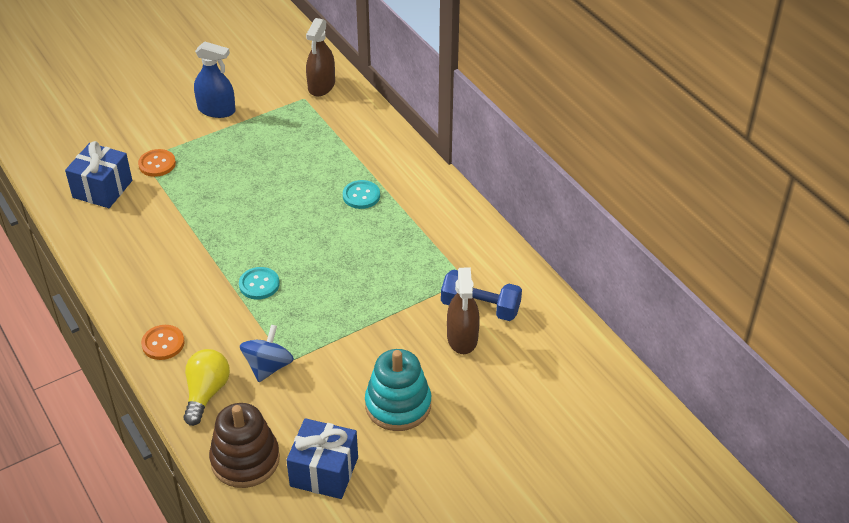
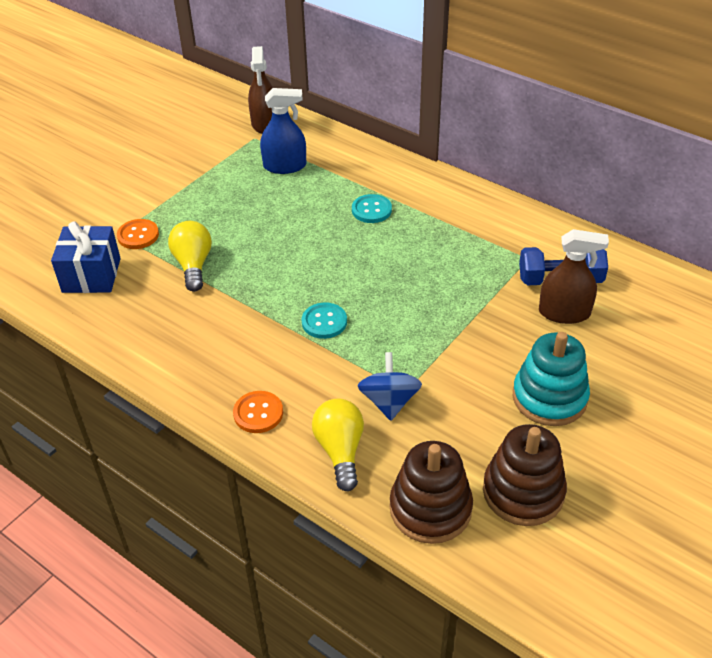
camera: 20 degrees left, 0 degrees up
(185, 203) = (193, 265): none -> yellow light bulb
(216, 110) = (170, 169): blue spray bottle -> blue spray bottle (285, 166)
(324, 471) = (523, 492): blue gift -> brown stacking toy
(462, 338) = (564, 313): brown spray bottle -> brown spray bottle turned 60 degrees counterclockwise

